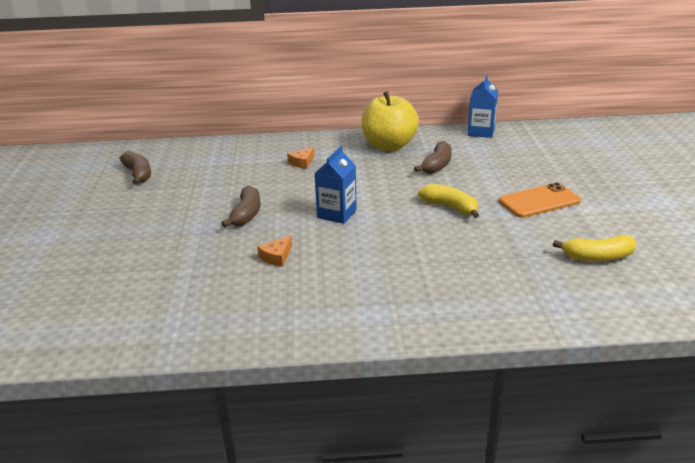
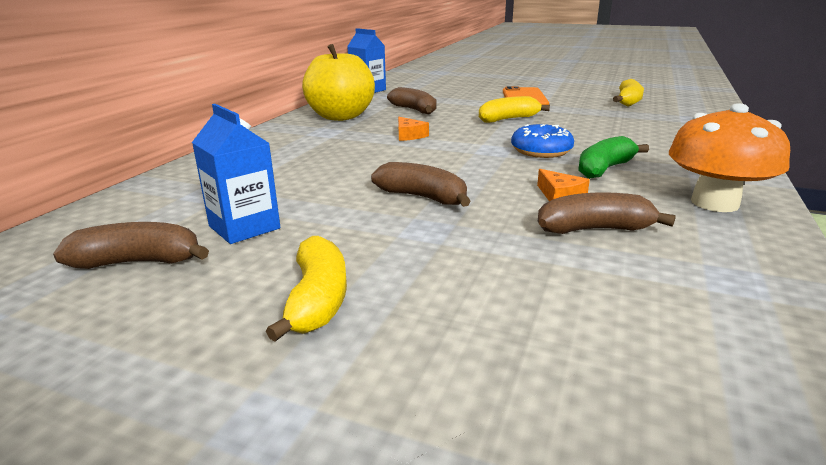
camera: 65 degrees left, 5 degrees down
(120, 220) = (317, 300): none -> yellow banana
(228, 275) = (594, 229): none -> brown banana
(301, 317) = (714, 203): none -> orange mushroom
(302, 162) = (314, 152): orange cheese -> orange cheese (409, 135)
(336, 214) = (475, 156): blue carton -> blue carton (244, 227)
(346, 267) = (604, 169): none -> green banana
(370, 236) = (541, 151): none -> blue donut

